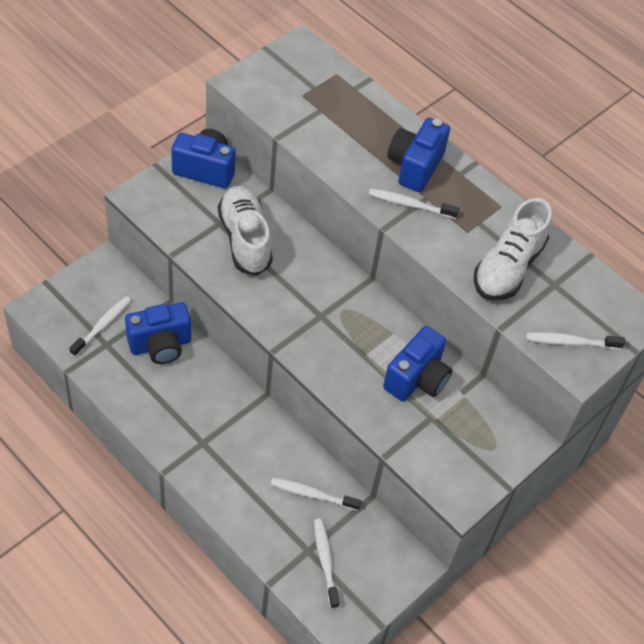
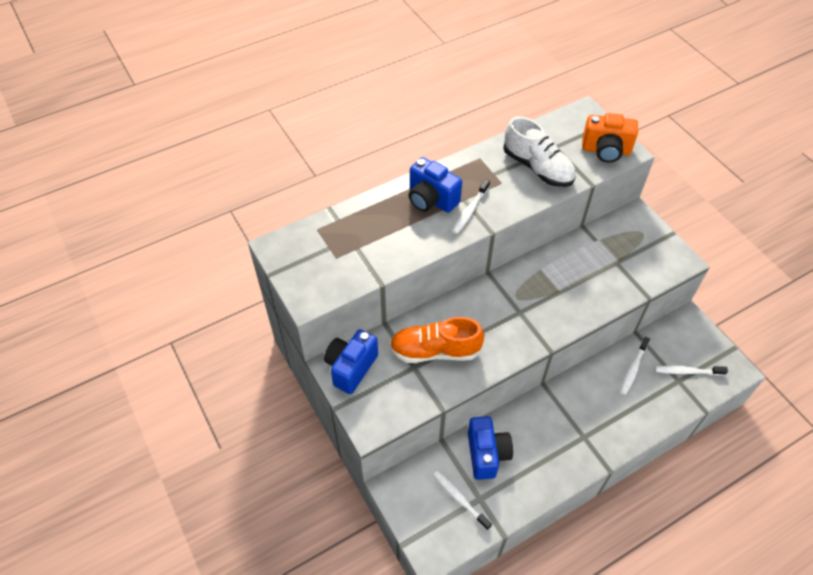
camera: 70 degrees left, 0 degrees up
(245, 239) = (435, 351): white shoe -> orange shoe
(417, 379) = (583, 264): blue camera -> none
(570, 342) = (606, 150): white toothbrush -> orange camera

